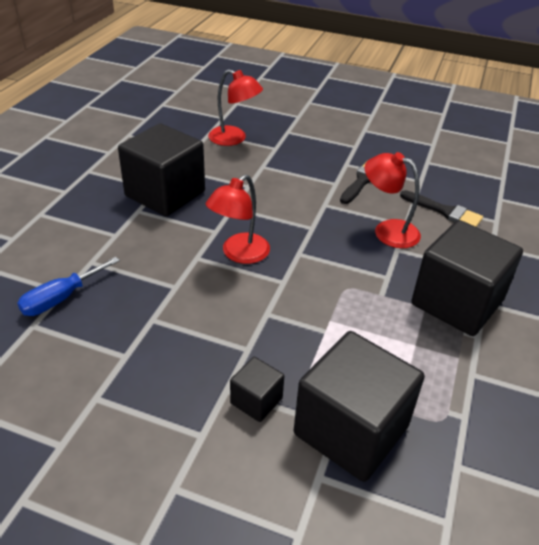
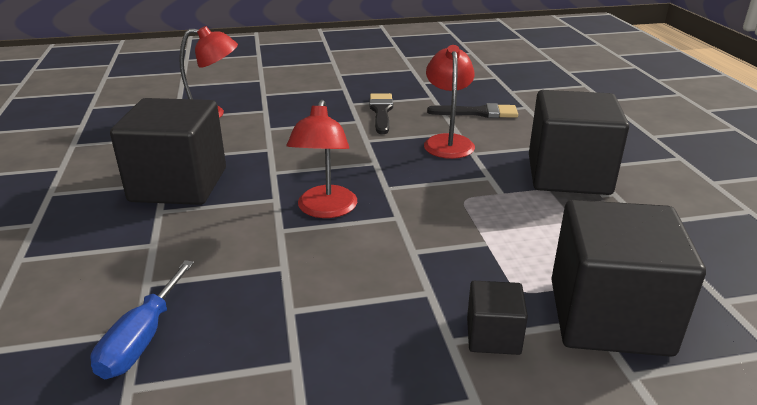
camera: 30 degrees left, 10 degrees down
(387, 230) = (448, 142): red lamp -> red lamp turned 90 degrees clockwise

